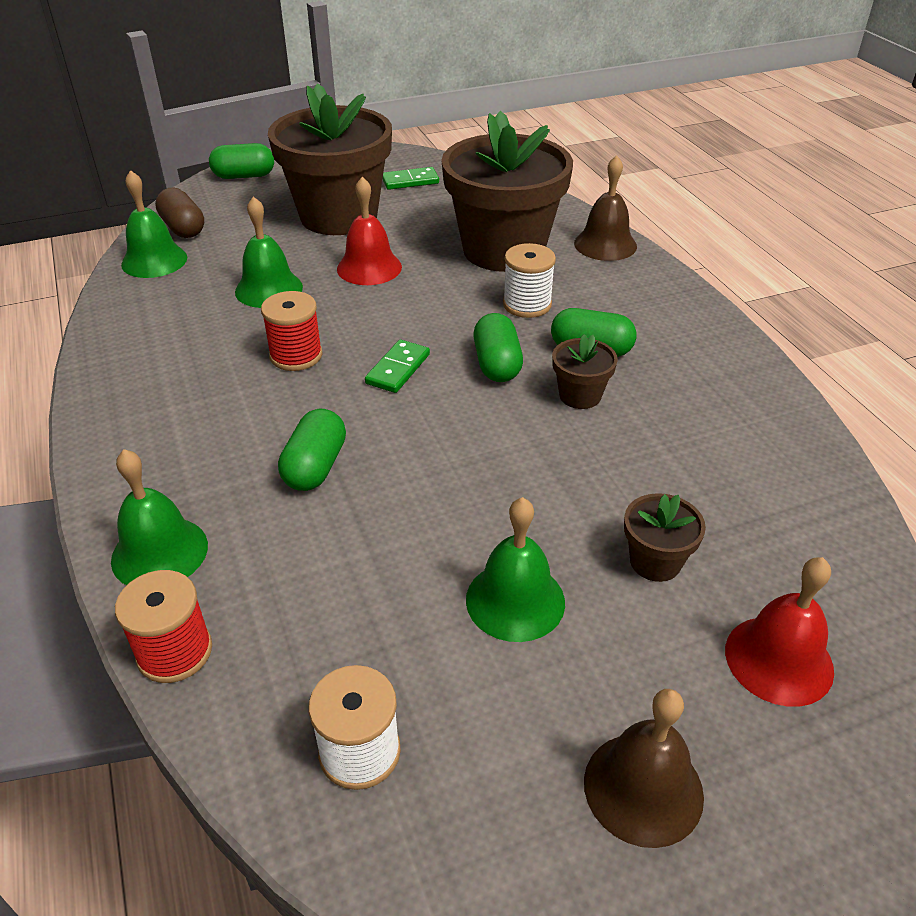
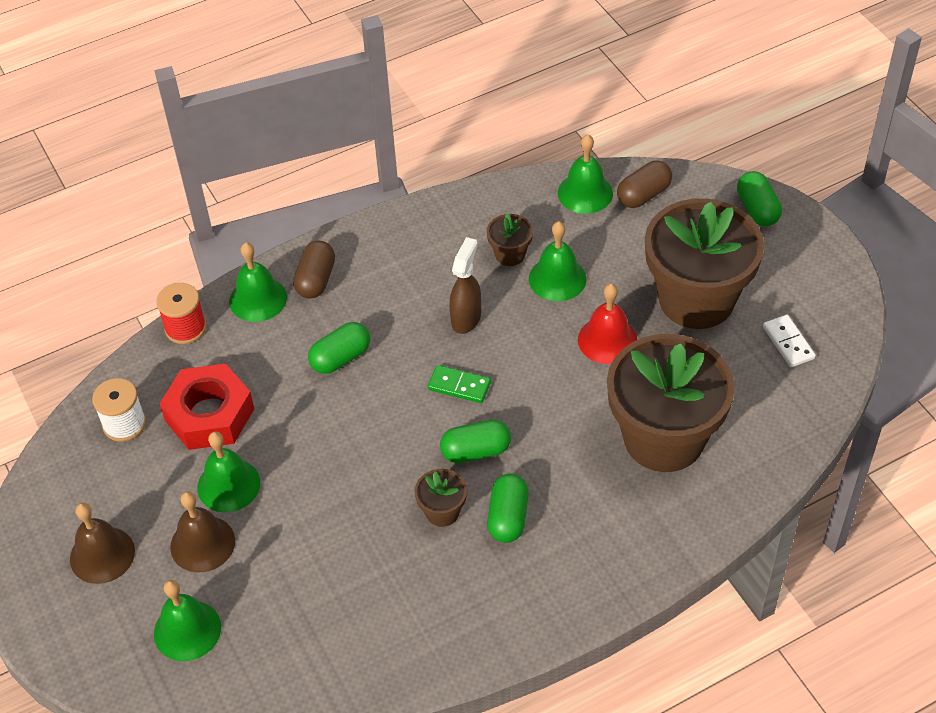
camera: 85 degrees right, 10 degrees up
(158, 484) = (316, 280): none -> brown capsule
(296, 355) = (466, 318): red spool -> brown spray bottle
(315, 467) = (341, 358): green capsule -> green capsule turned 45 degrees counterclockwise
(373, 622) = (209, 414): none -> red nut
(410, 181) = (788, 343): green domino -> white domino
(527, 304) = (570, 465): white spool -> none
(605, 244) = (697, 524): brown bell -> brown bell (202, 543)
(655, 561) = (265, 563): brown flower pot -> brown flower pot (510, 254)
(779, 660) = (187, 630): red bell -> green bell

